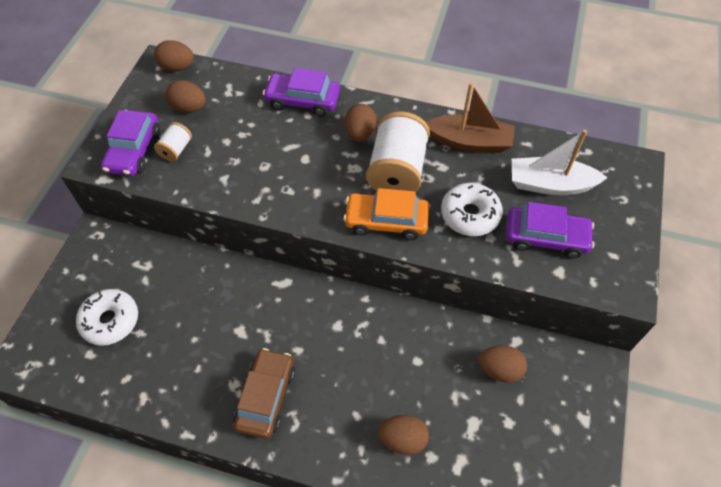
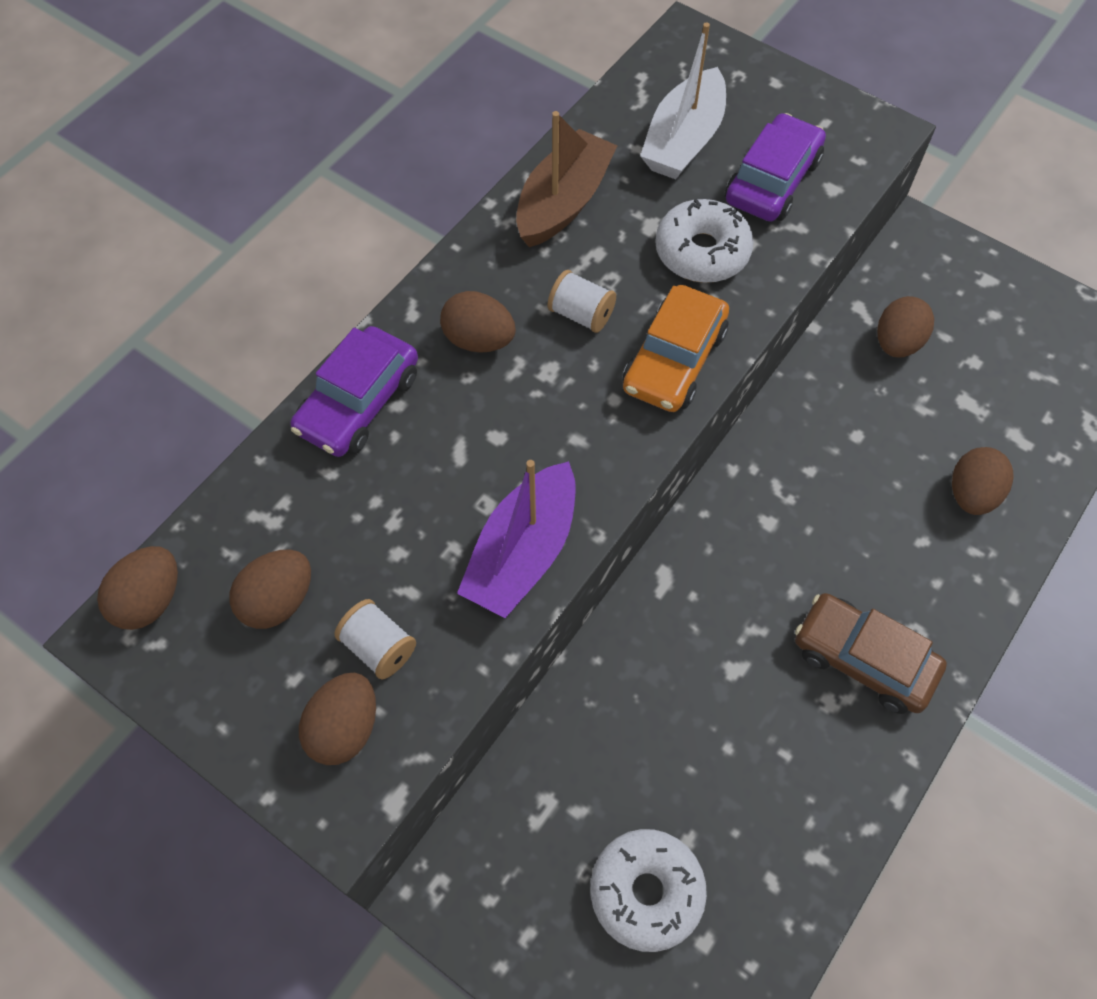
camera: 70 degrees left, 5 degrees up
(134, 150) = (344, 728): purple car -> brown egg
(242, 188) = (522, 552): none -> purple boat
(397, 171) = (581, 314): white spool -> white spool, size x0.48

